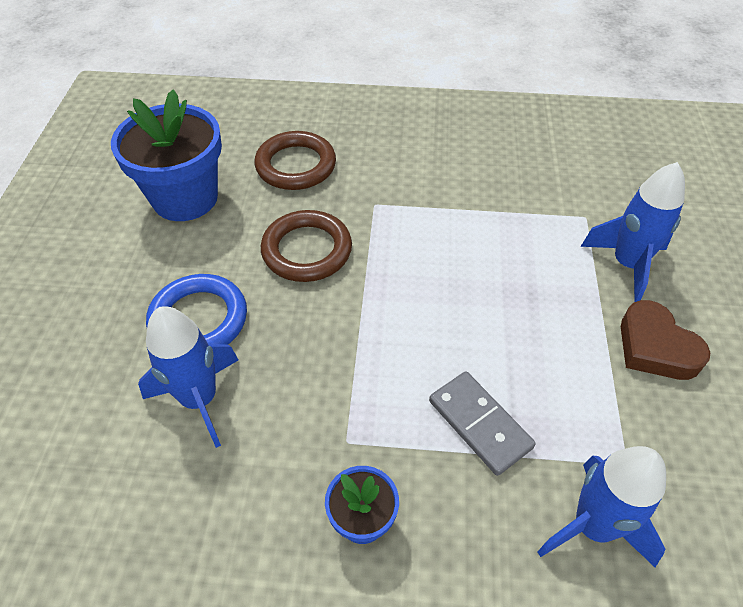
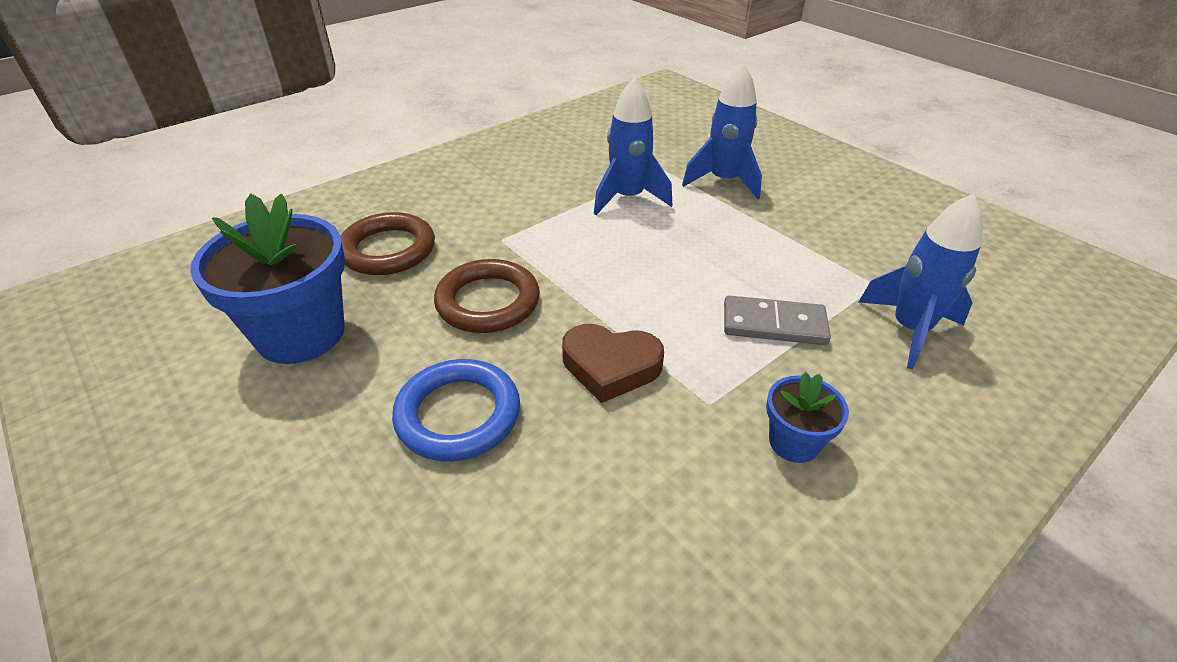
camera: 45 degrees left, 10 degrees down
(200, 399) = (550, 471): blue rocket -> blue rocket (628, 198)
(655, 347) = (801, 215): brown heart -> brown heart (610, 367)

